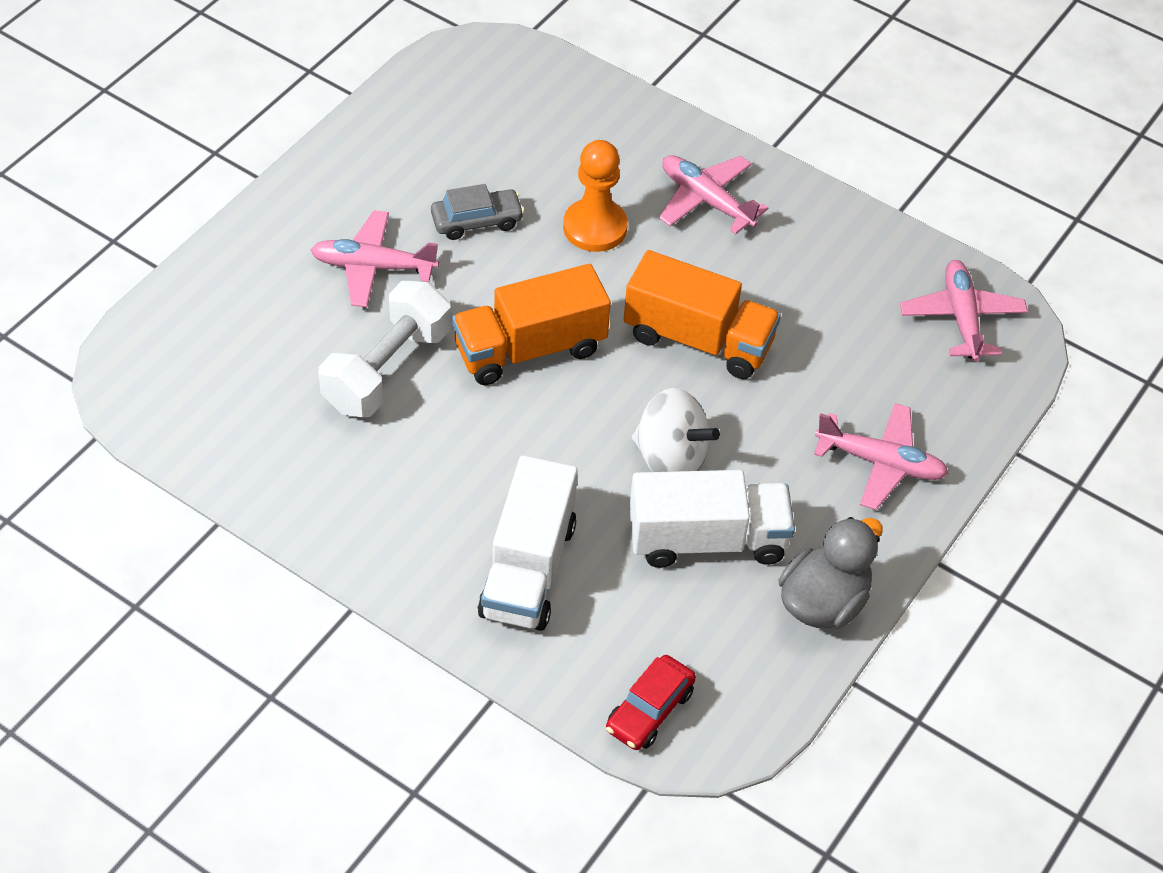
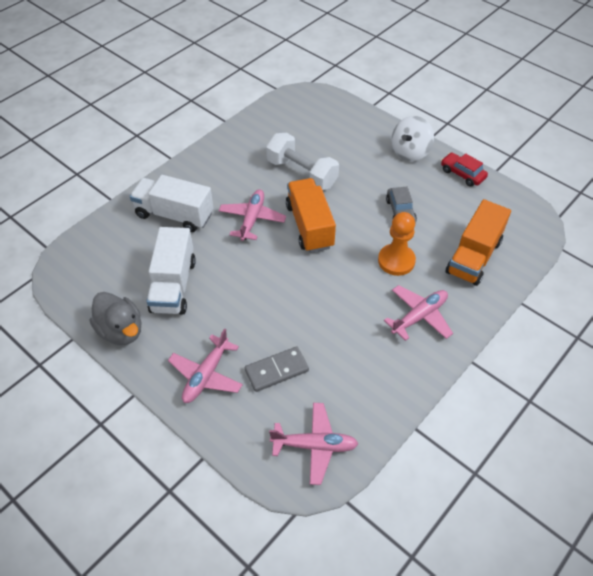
camera: 100 degrees right, 0 degrees up
(373, 267) = (368, 171): pink plane -> pink plane (252, 219)
(649, 710) = (83, 251): red car -> red car (462, 174)
(670, 458) = (228, 276): white spinning top -> white spinning top (410, 152)
(698, 339) = (309, 298): orange truck -> orange truck (473, 257)
(849, 372) = (276, 370): none -> grey domino

